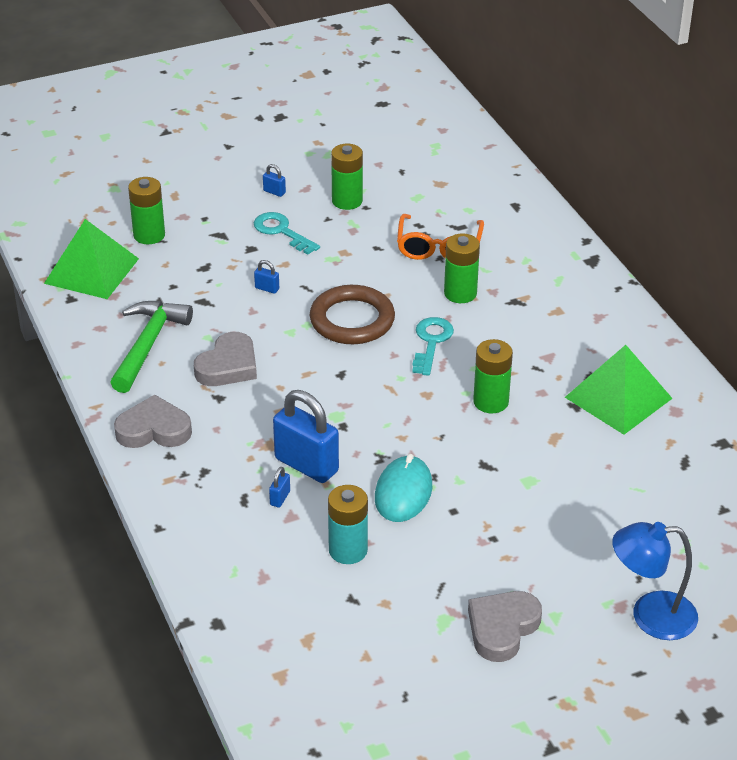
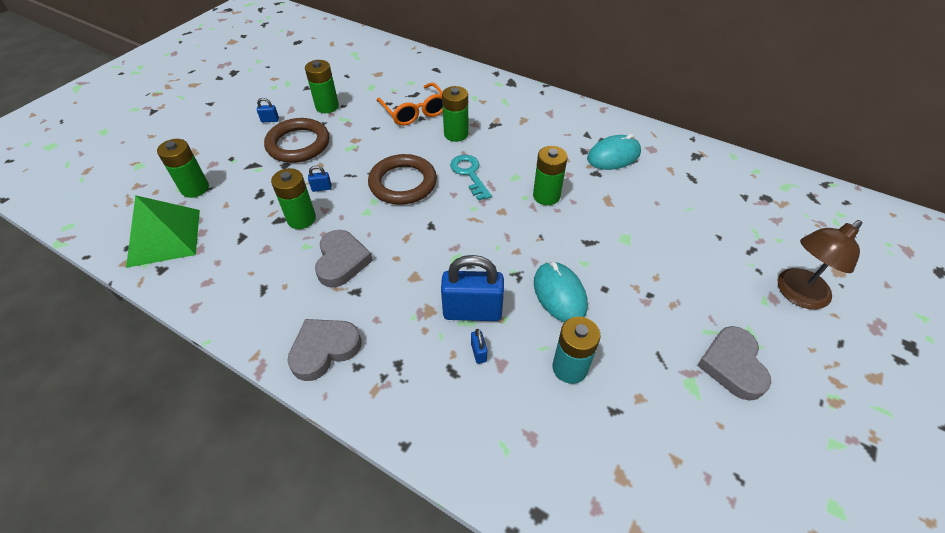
camera: 35 degrees left, 10 degrees up
(148, 345) = (261, 276): green hammer -> none
(223, 310) = (301, 219): none -> green battery
(281, 232) = (298, 144): turquoise key -> brown ring
(618, 397) = (613, 156): green pyramid -> turquoise mouse
(650, 616) = (796, 294): blue lamp -> brown lamp

